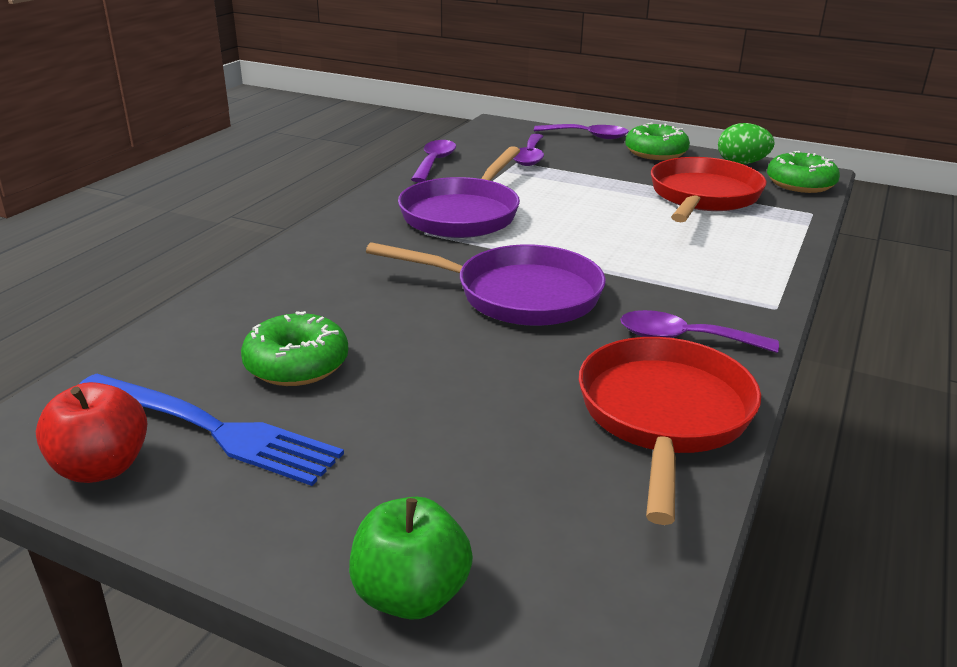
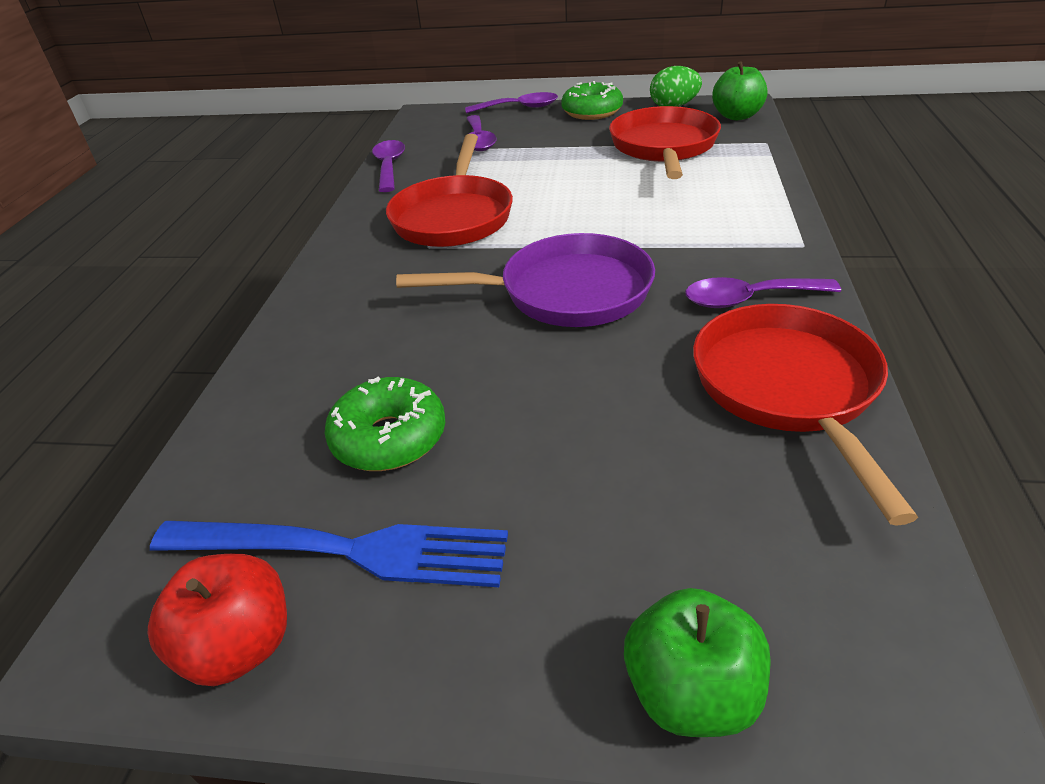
camera: 15 degrees left, 10 degrees up
(463, 214) = (453, 216): purple pan -> red pan
(800, 184) = (737, 116): green donut -> green apple

